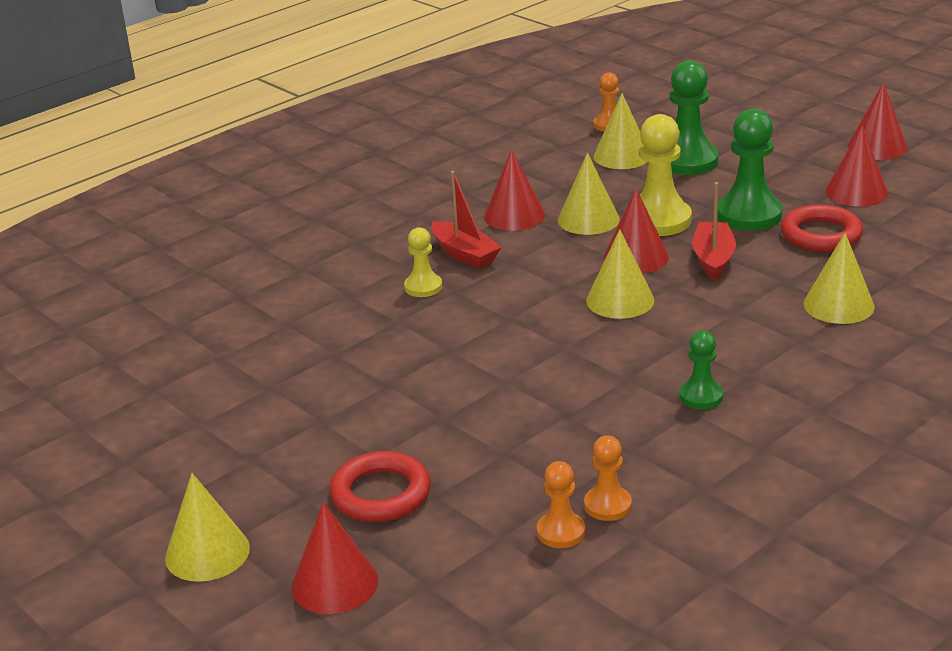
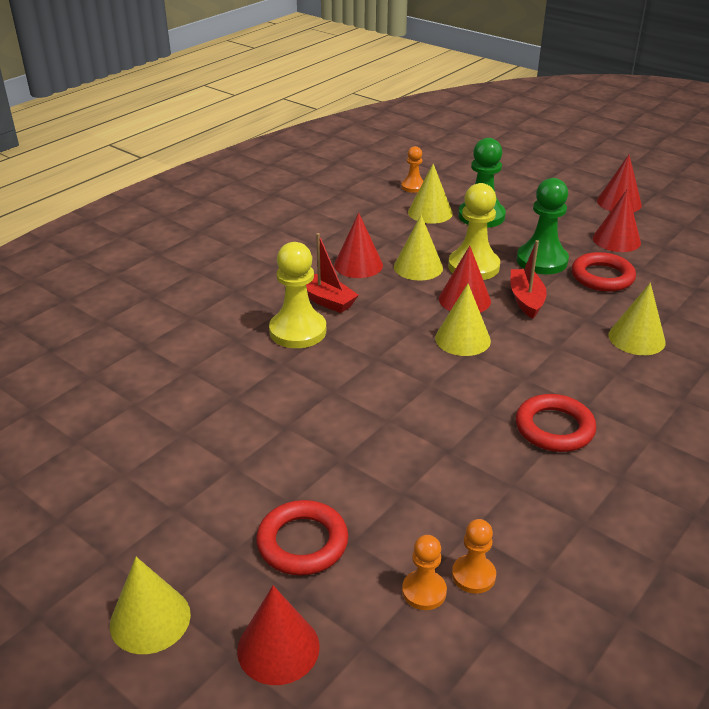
camera: 10 degrees left, 5 degrees up
(423, 287) = (298, 331): yellow pawn -> yellow pawn, size x1.81
(607, 505) = (507, 544): orange pawn -> orange pawn (424, 591)
(701, 396) = (554, 428): green pawn -> red ring

